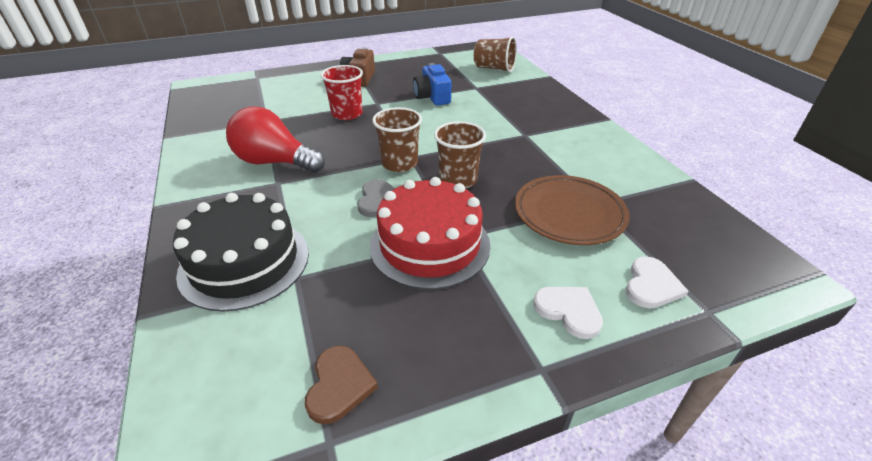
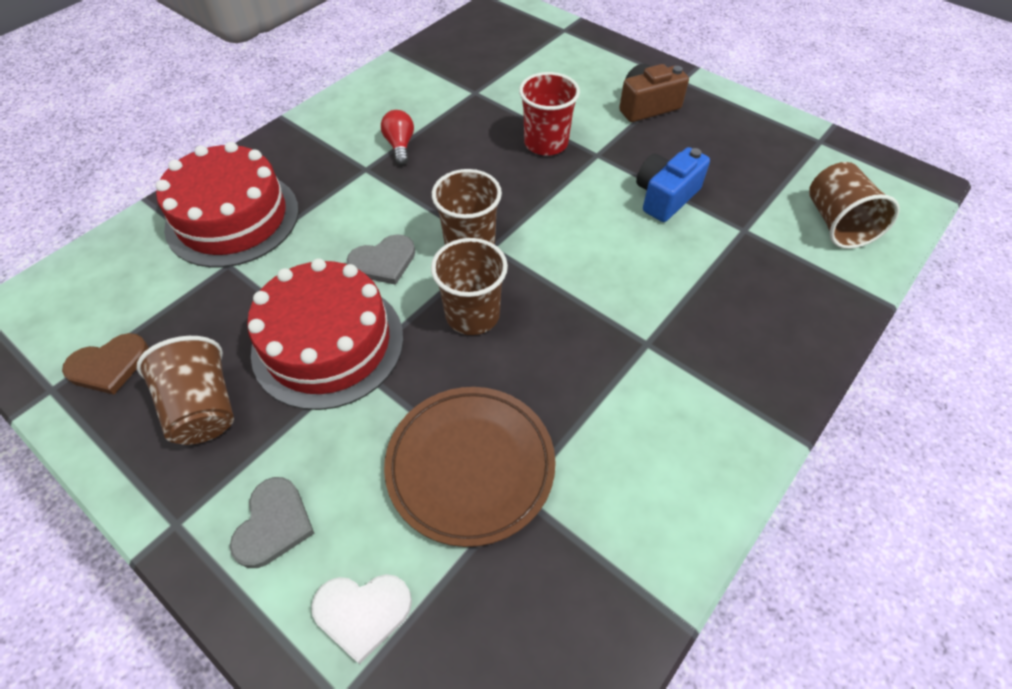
camera: 60 degrees right, 15 degrees up
(244, 262) = (232, 218): black cake -> red cake
(275, 162) = (400, 145): red light bulb -> red light bulb, size x0.48
(439, 327) = (203, 408): none -> brown cup
(569, 311) = (273, 524): white heart -> grey heart

